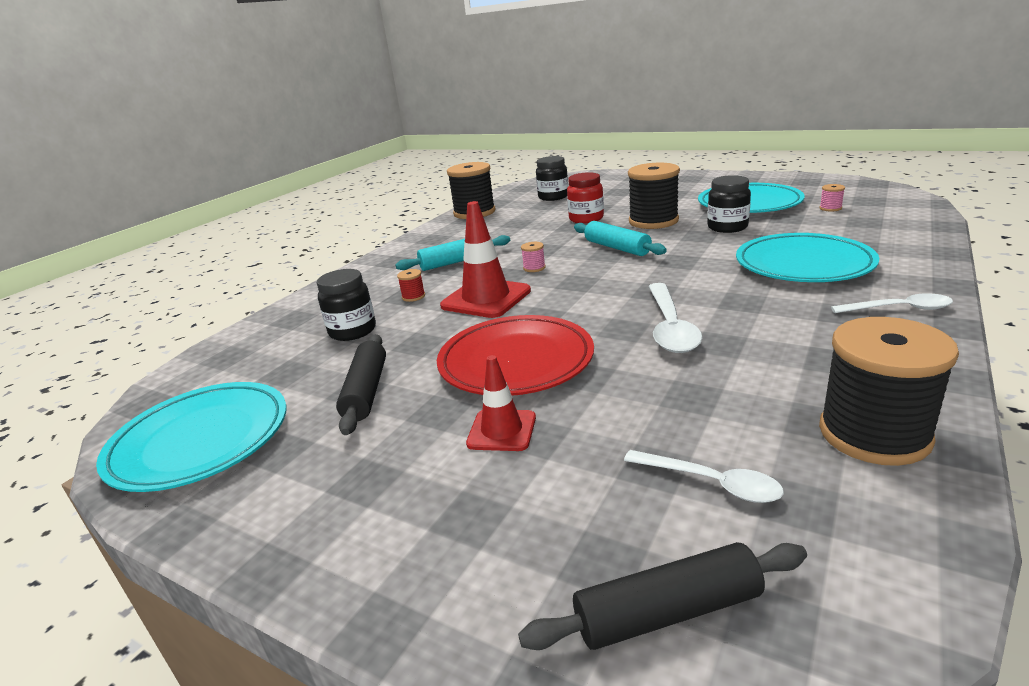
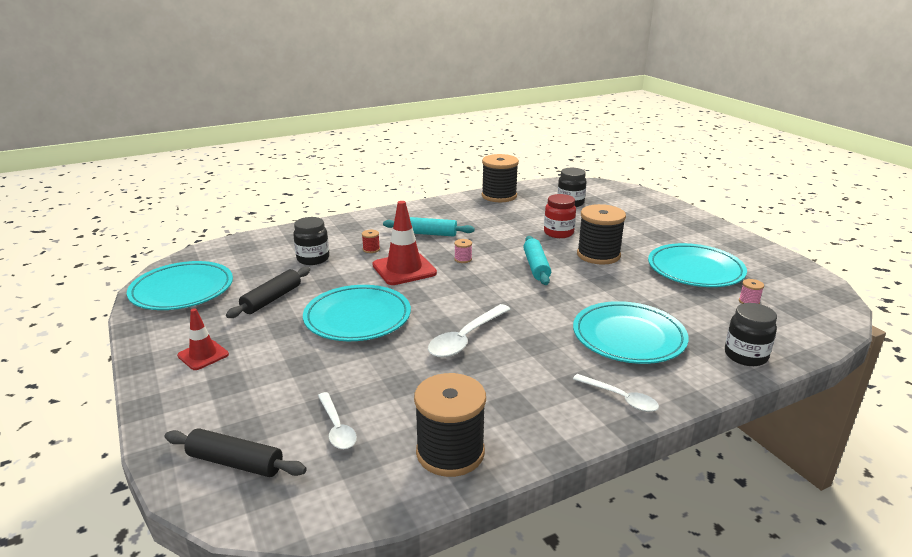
camera: 30 degrees right, 0 degrees up
(502, 430) = (295, 352): red traffic cone -> red traffic cone (203, 355)
(516, 361) = (357, 318): red plate -> turquoise plate
(727, 227) = (638, 283): black jar -> black jar (745, 356)

